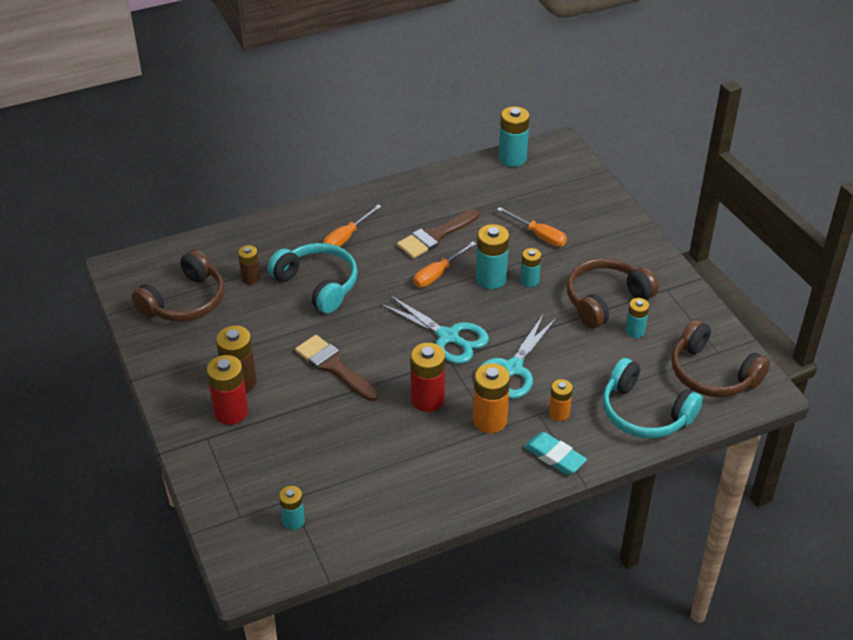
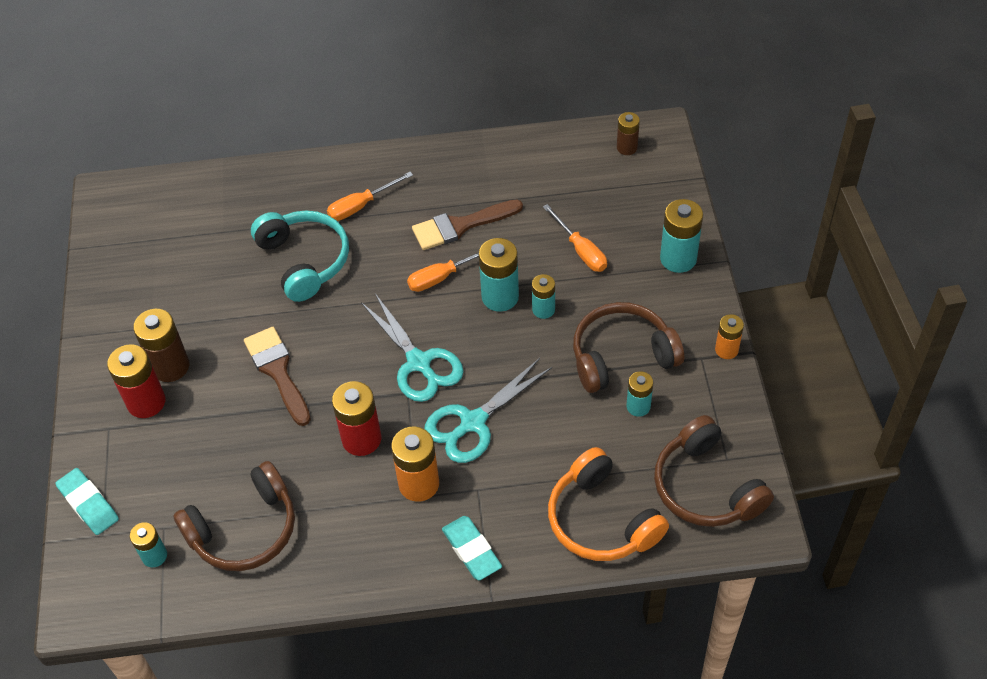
camera: 20 degrees right, 10 degrees up
(185, 301) = (156, 250): brown headphones -> brown headphones (245, 529)
(216, 497) = (88, 504): none -> turquoise eraser
(251, 278) = (236, 236): brown battery -> brown battery (627, 148)
(512, 158) = (595, 139): turquoise battery -> turquoise battery (678, 259)
(559, 413) = (501, 495): orange battery -> orange battery (726, 350)
(644, 413) = (601, 520): turquoise headphones -> orange headphones

